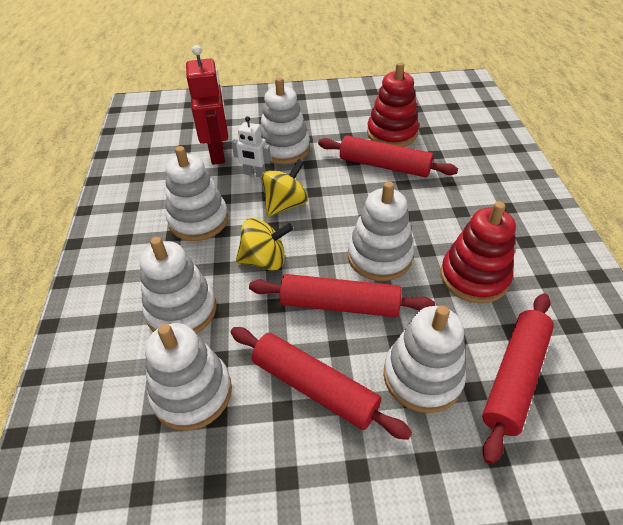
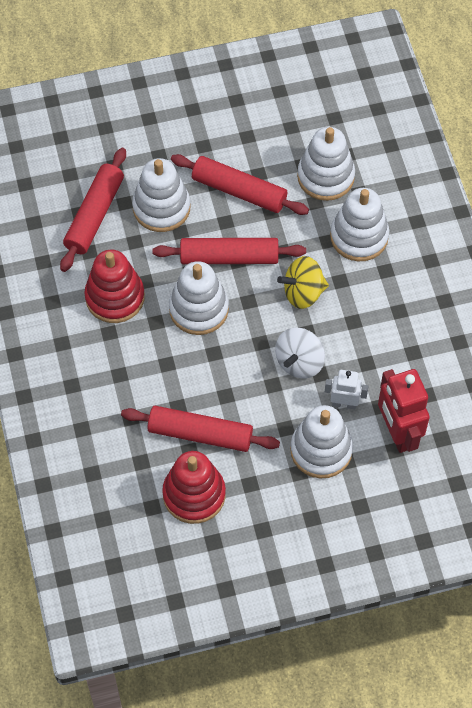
camera: 170 degrees right, 15 degrees up
(198, 220) = (381, 331): white stacking toy -> none
(285, 204) = (299, 362): yellow spinning top -> white spinning top

